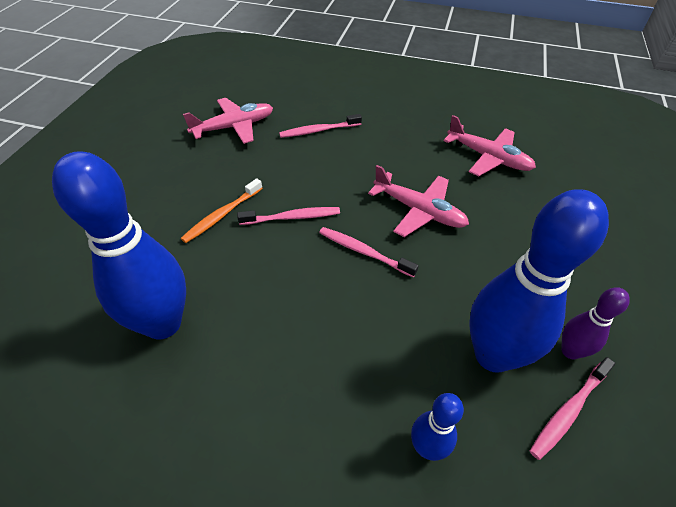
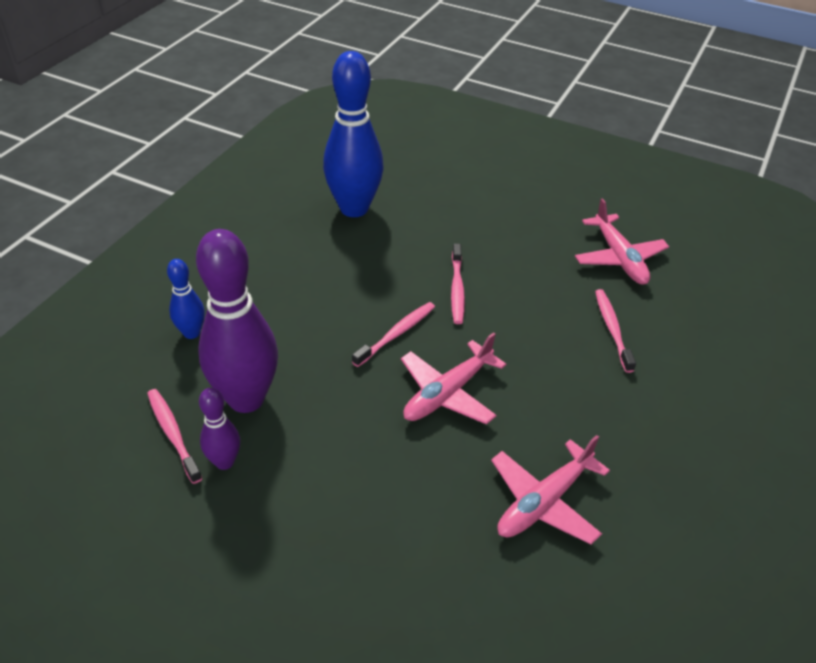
camera: 100 degrees right, 5 degrees down
(222, 215) = (469, 242): orange toothbrush -> none
(493, 355) = (246, 399): blue bowling pin -> purple bowling pin

